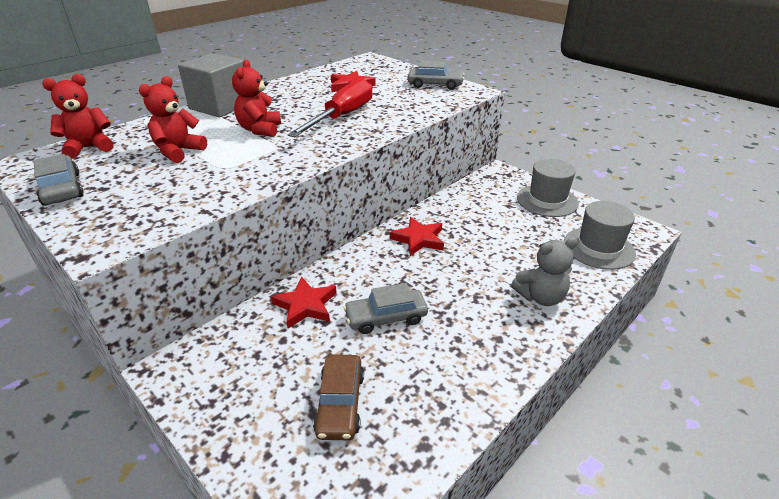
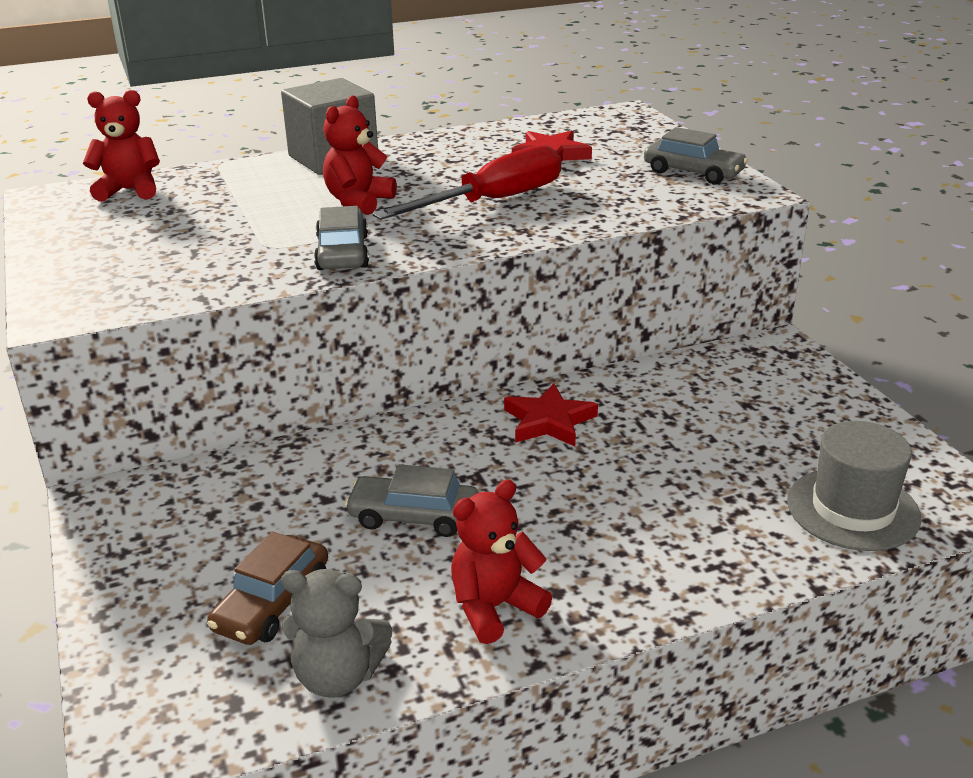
camera: 25 degrees right, 5 degrees down
(62, 189) = (65, 237): grey car -> grey car (343, 253)
(178, 151) = (230, 214): red teddy bear -> red teddy bear (494, 607)
(305, 305) = (316, 470): red star -> none
(540, 297) = (677, 554): grey teddy bear -> grey teddy bear (338, 676)
(547, 200) = (826, 411): grey hat -> none

